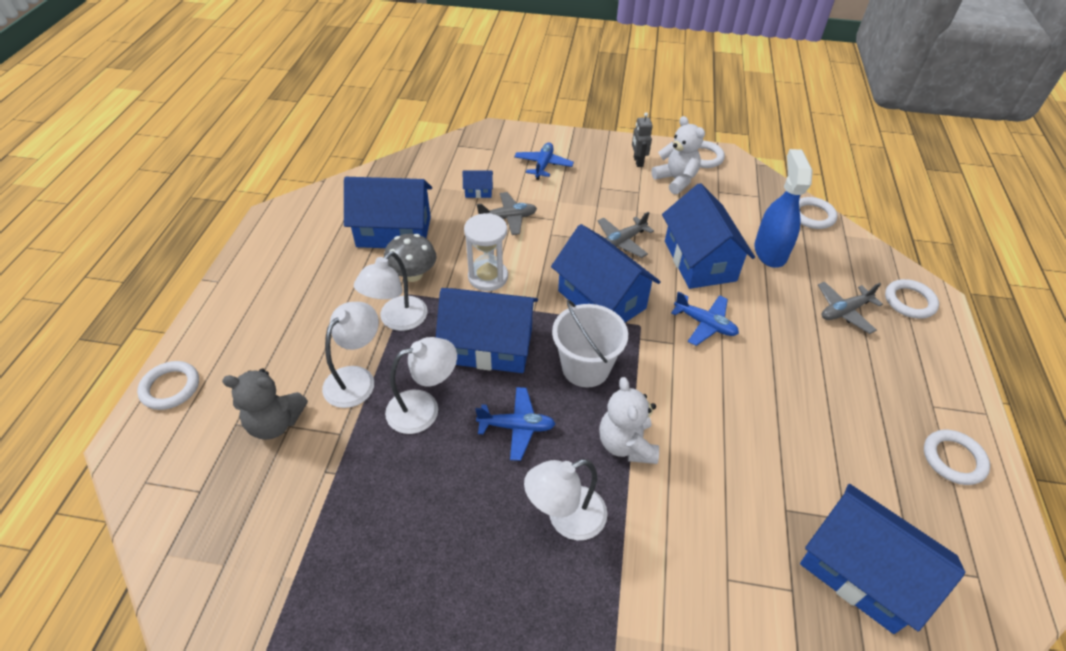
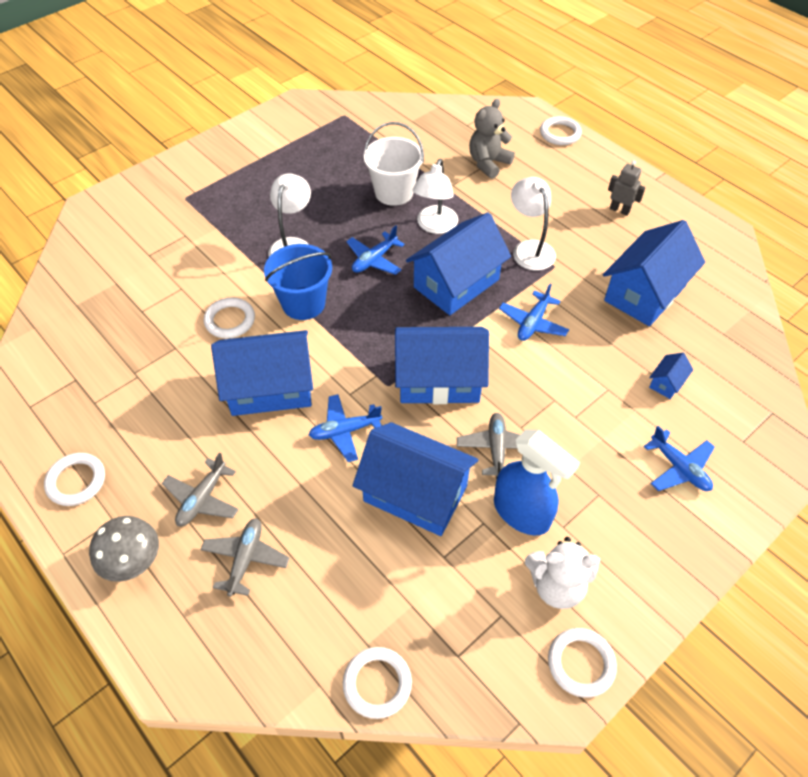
camera: 130 degrees right, 5 degrees up
(356, 378) = (491, 207): white lamp -> none
(412, 274) = (576, 279): grey mushroom -> grey mushroom (133, 561)
(488, 277) = (533, 323): white hourglass -> blue plane
(508, 218) = (604, 381): grey plane -> grey plane (202, 499)
(585, 368) = (383, 323): white bucket -> white bucket (394, 192)
(626, 444) = (303, 303): white teddy bear -> blue bucket
(638, 161) = (622, 573): grey robot -> grey robot (619, 210)
(770, 251) = (370, 572): blue spray bottle -> blue spray bottle (522, 513)
(861, 571) = (107, 350): blue house -> blue house (270, 388)
(909, 301) = (192, 638): white ring -> white ring (230, 320)

